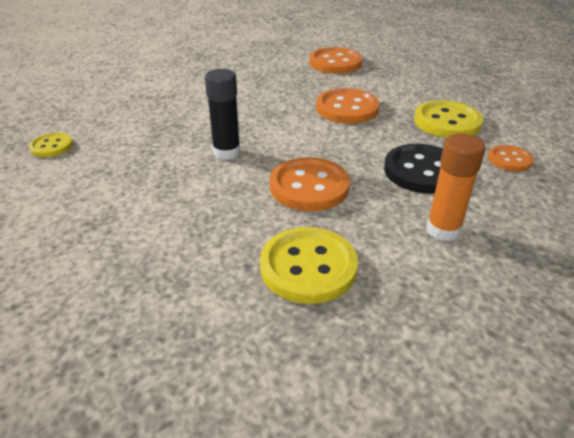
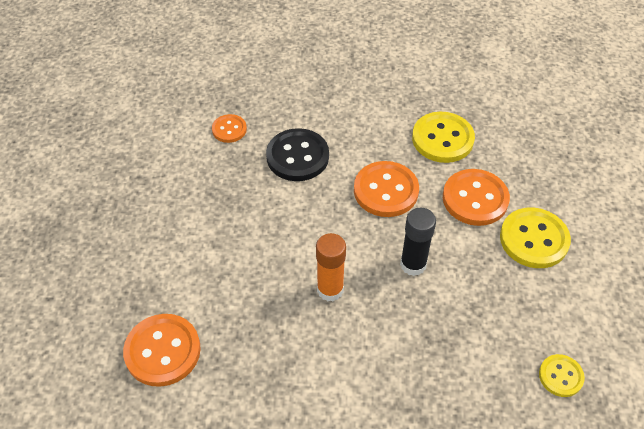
camera: 140 degrees left, 15 degrees up
(347, 108) = (257, 257): orange button -> orange button (475, 199)
(443, 230) = (346, 115): orange glue stick -> orange glue stick (330, 290)
(447, 122) = (207, 187): yellow button -> yellow button (534, 239)

